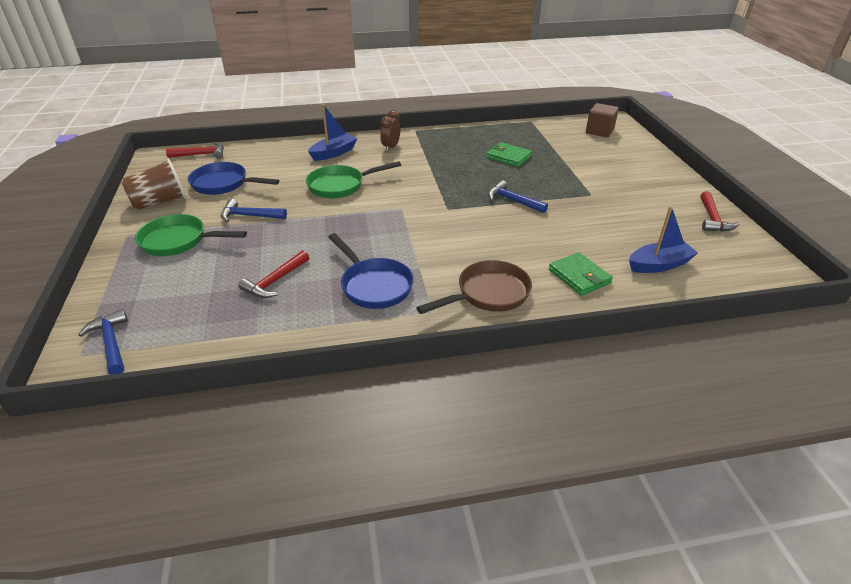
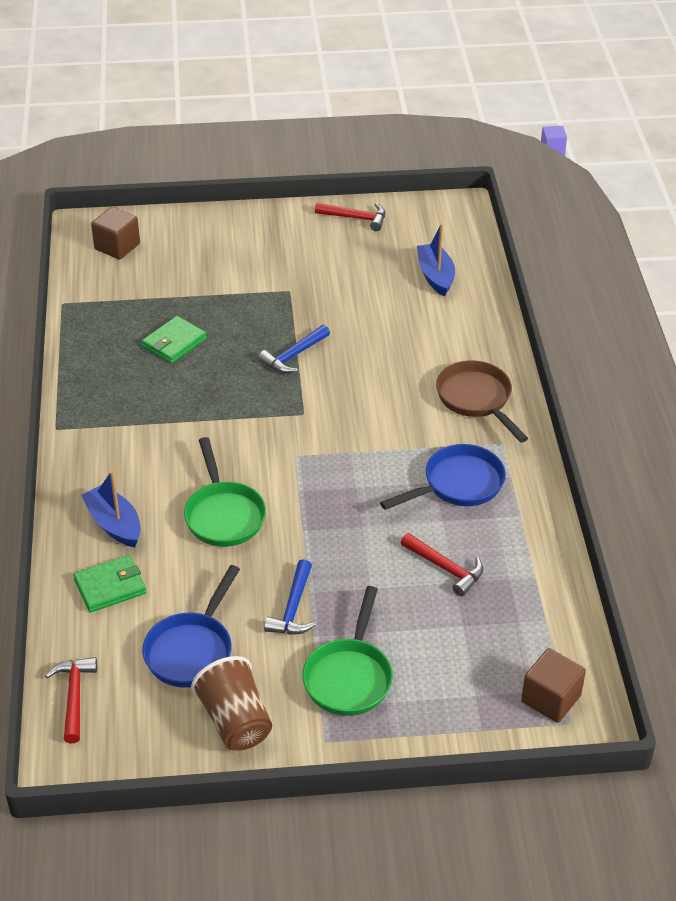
camera: 85 degrees left, 5 degrees up
(111, 343) = (551, 699): blue hammer -> brown cube
(391, 147) = (111, 458): brown clock -> none
(579, 276) = (451, 332): green wallet -> green wallet (110, 586)

